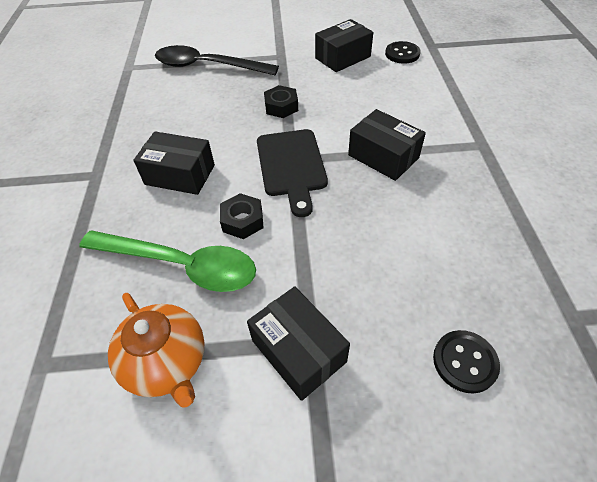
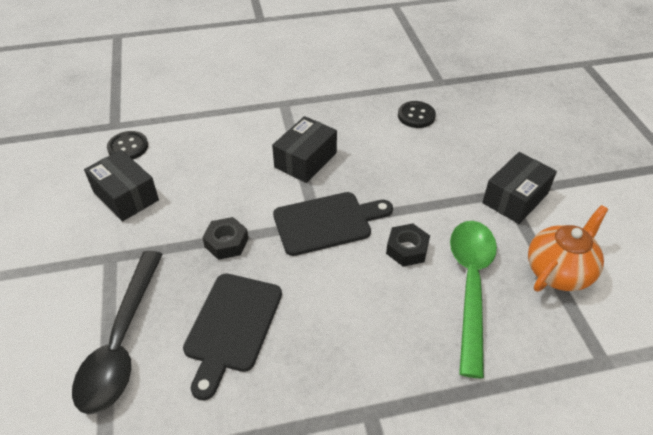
camera: 100 degrees left, 5 degrees down
(180, 175) = (355, 317): black box -> none
(199, 110) = (232, 327): none -> black cutting board
(464, 362) = (488, 125): black button -> black button (416, 116)

